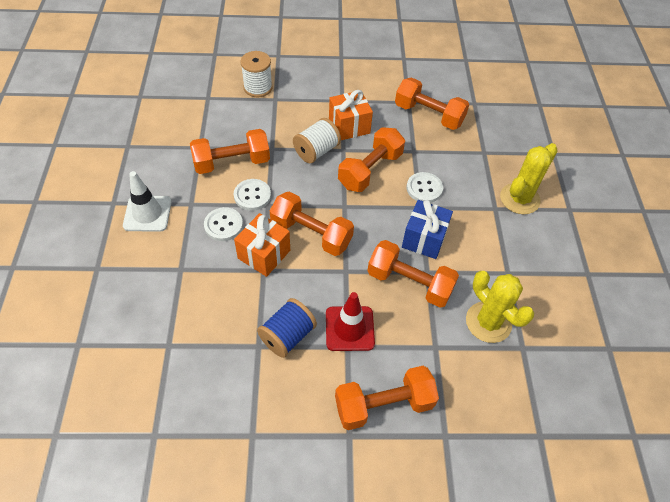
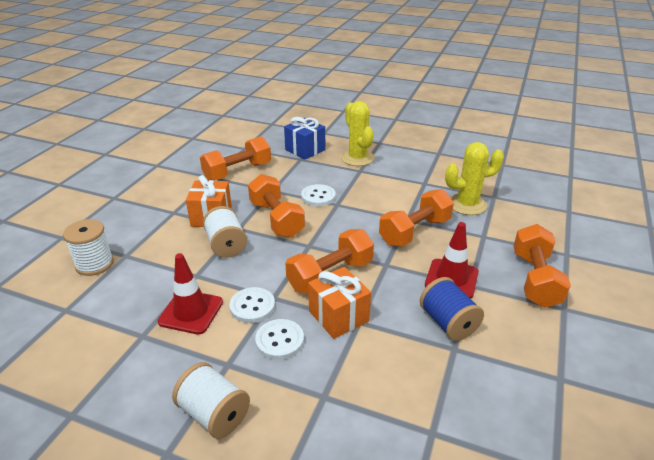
camera: 65 degrees left, 20 degrees down
(147, 214) = (214, 414): white traffic cone -> white spool
(232, 162) = (191, 312): orange dumbbell -> red traffic cone
(424, 239) = (372, 211): blue gift -> blue gift (305, 150)

